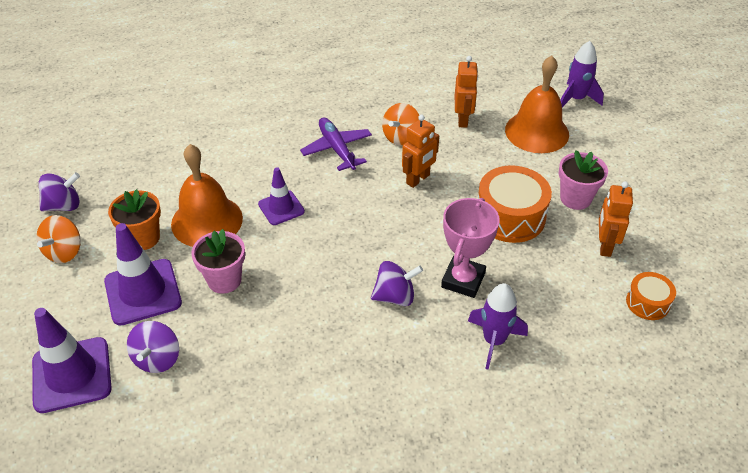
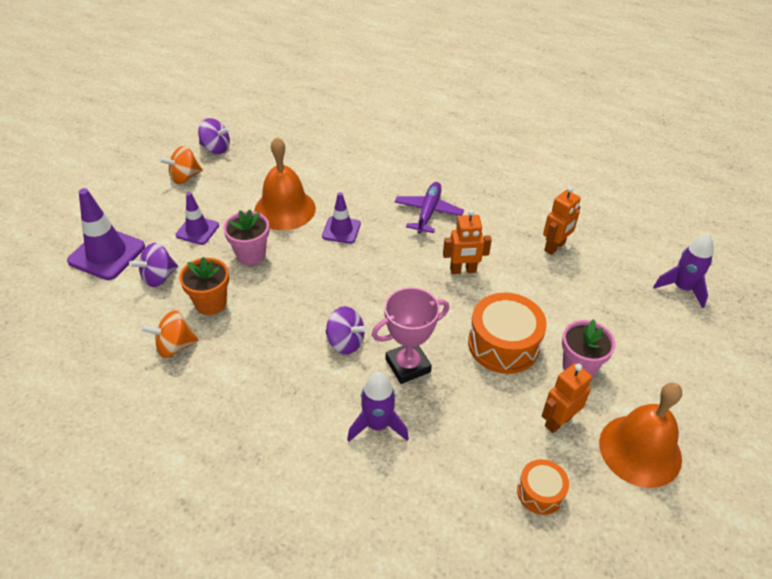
camera: 40 degrees right, 0 degrees up
(143, 238) = (236, 196): orange flower pot -> orange flower pot (211, 303)
(143, 292) = (197, 230): purple traffic cone -> purple traffic cone, size x0.61
(401, 137) = (487, 231): orange spinning top -> orange spinning top (174, 346)
(537, 132) = (610, 293): orange bell -> orange bell (640, 450)

